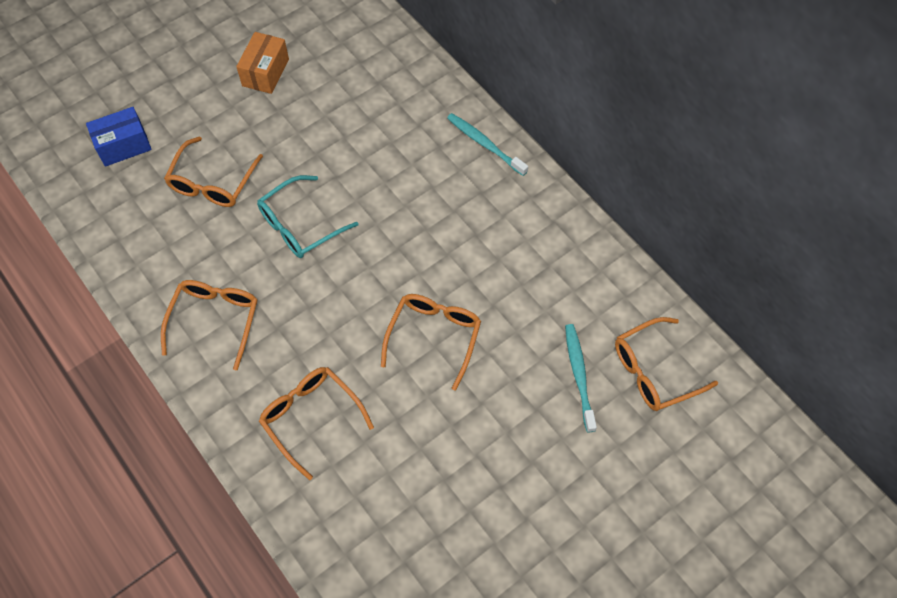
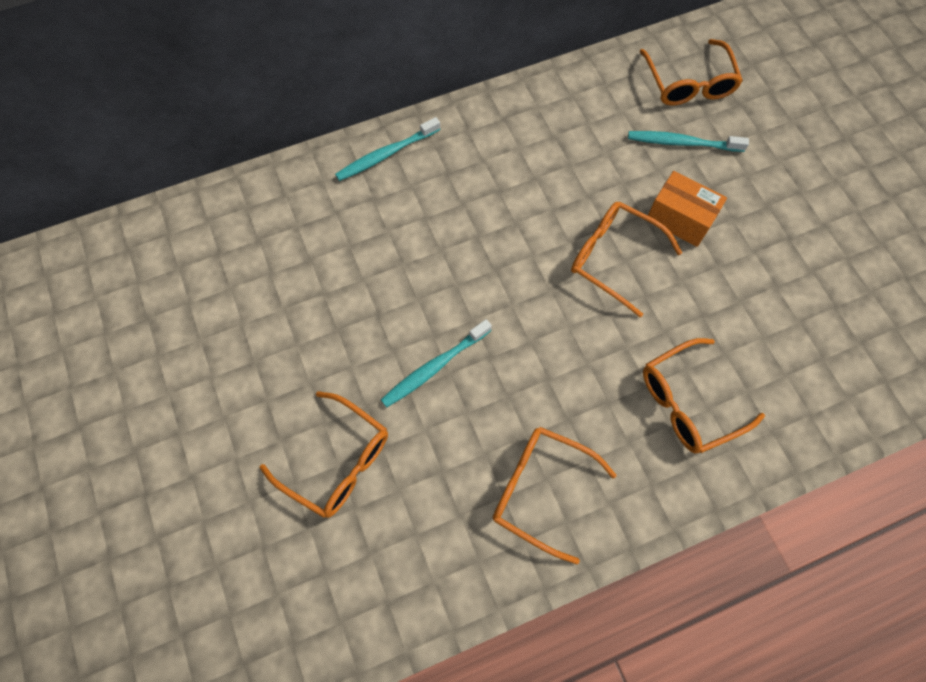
camera: 75 degrees left, 5 degrees up
(123, 146) = (234, 575): blue box -> none
(265, 72) = (187, 365): orange box -> orange box (680, 219)
(300, 225) = (434, 367): turquoise glasses -> turquoise toothbrush

